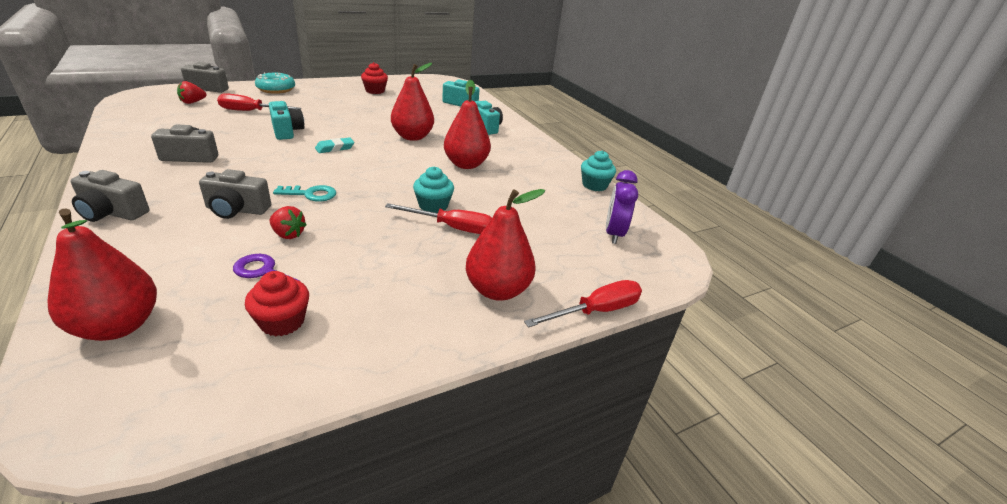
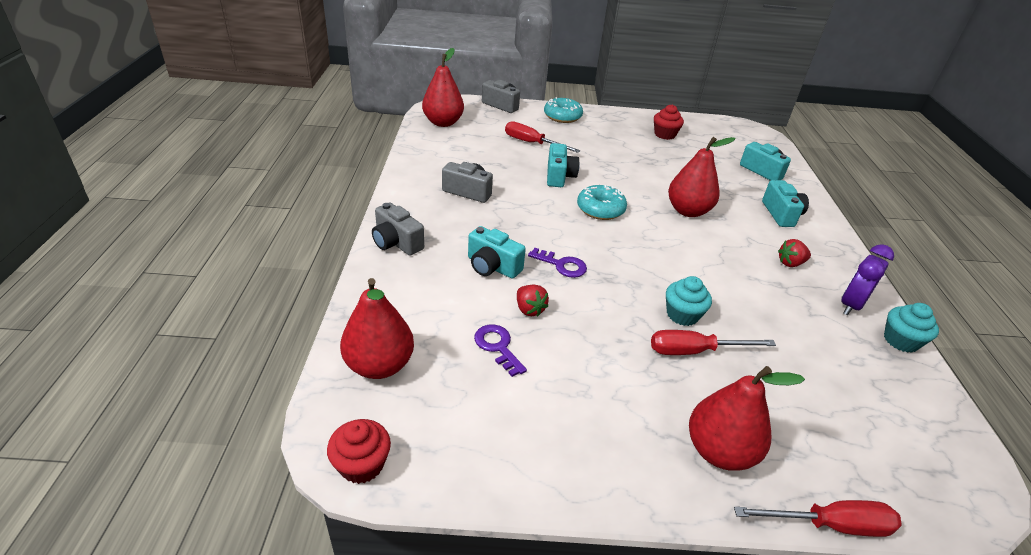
camera: 30 degrees right, 5 degrees up
(193, 102) = (483, 122): red strawberry -> red strawberry (790, 263)
(237, 210) = (492, 266): grey camera -> turquoise camera
(282, 322) = (501, 409): red cupcake -> red cupcake (362, 464)
(311, 194) = (562, 265): turquoise key -> purple key
(335, 148) = (600, 209): turquoise eraser -> turquoise donut
(452, 228) = (694, 351): red screwdriver -> red screwdriver turned 135 degrees clockwise
(466, 164) = (738, 266): red pear -> red pear (443, 123)
(613, 234) = (899, 424): purple clock -> purple clock (851, 305)

